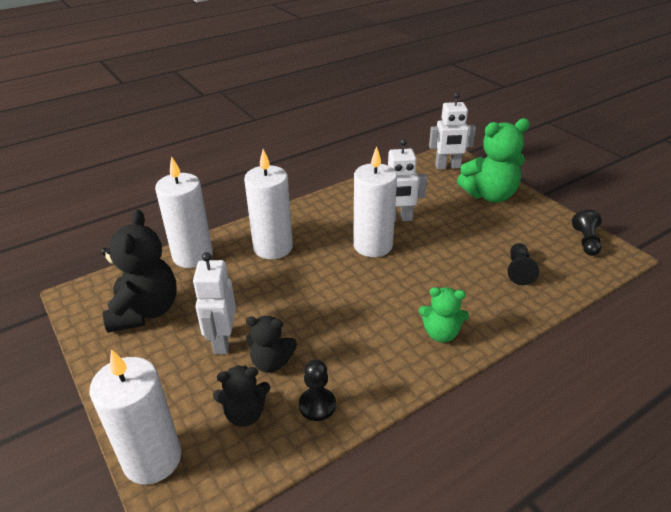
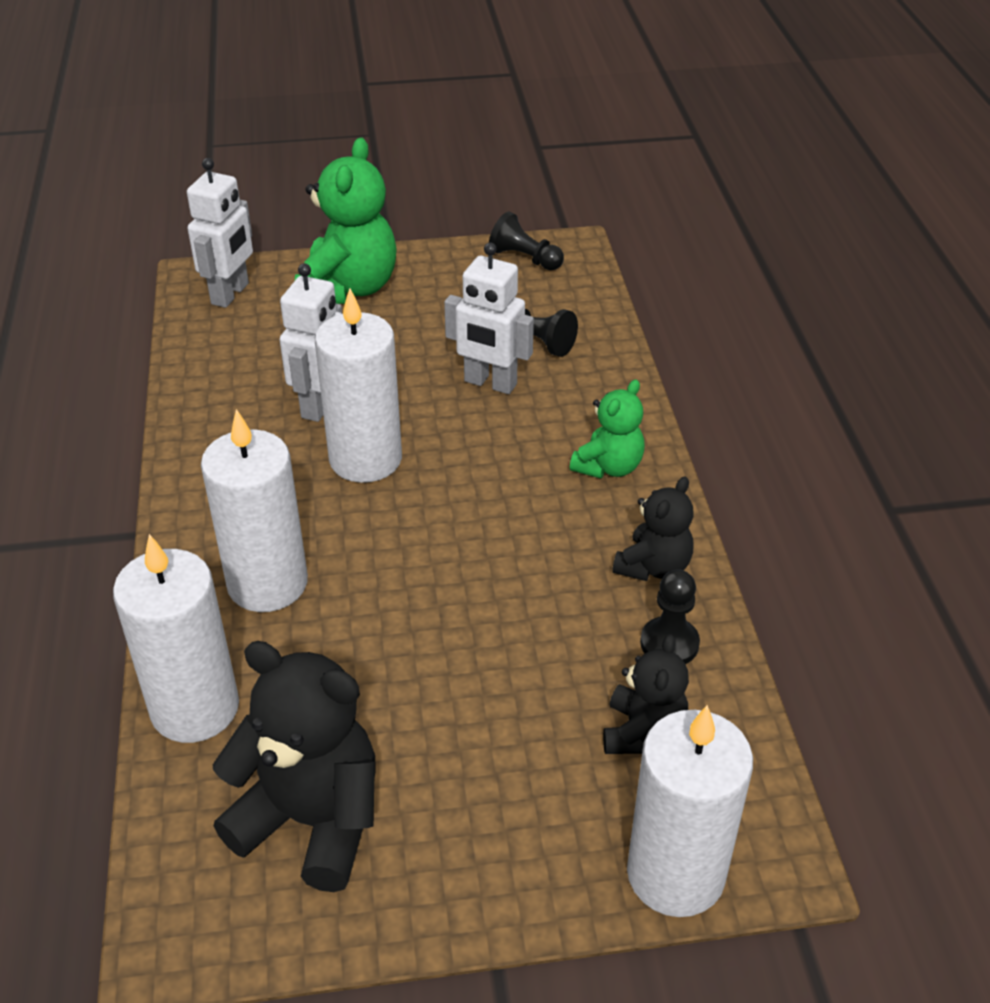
camera: 65 degrees left, 5 degrees up
(222, 341) = (468, 721): white robot -> white robot (490, 383)
(271, 362) = (555, 670): black teddy bear -> black teddy bear (653, 567)

